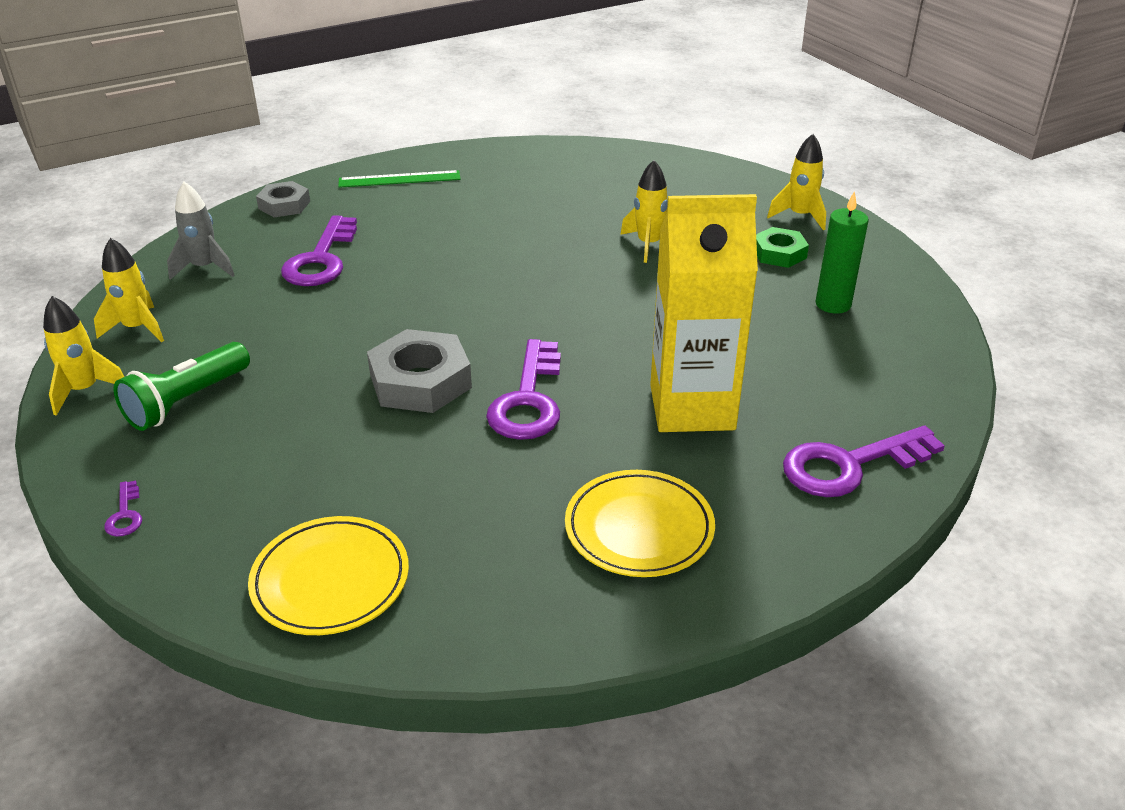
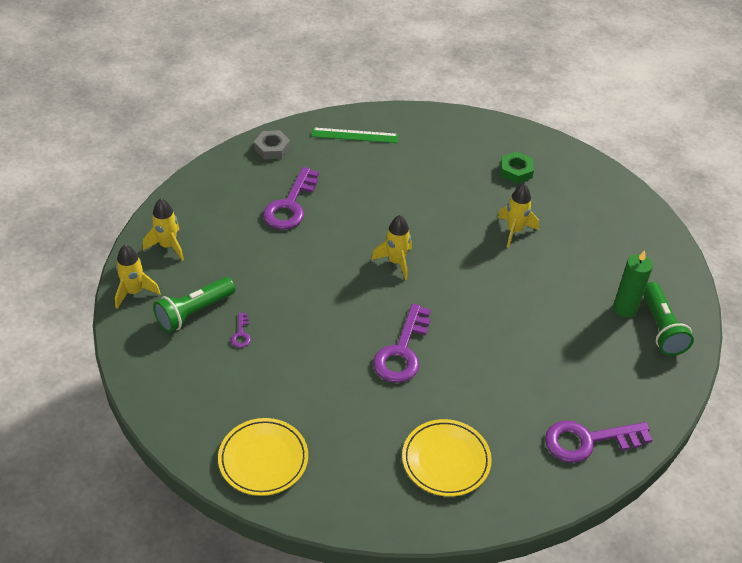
camera: 10 degrees right, 10 degrees up
(125, 514) = (153, 390): purple key -> purple key (241, 334)
(204, 268) = (214, 200): grey rocket -> none
(420, 381) = (338, 323): grey nut -> none
(692, 407) = (503, 377): yellow carton -> none
(779, 253) = (603, 255): green nut -> green nut (516, 171)
(800, 216) = (630, 222): yellow rocket -> yellow rocket (396, 262)
(892, 318) = (661, 328): none -> green flashlight

